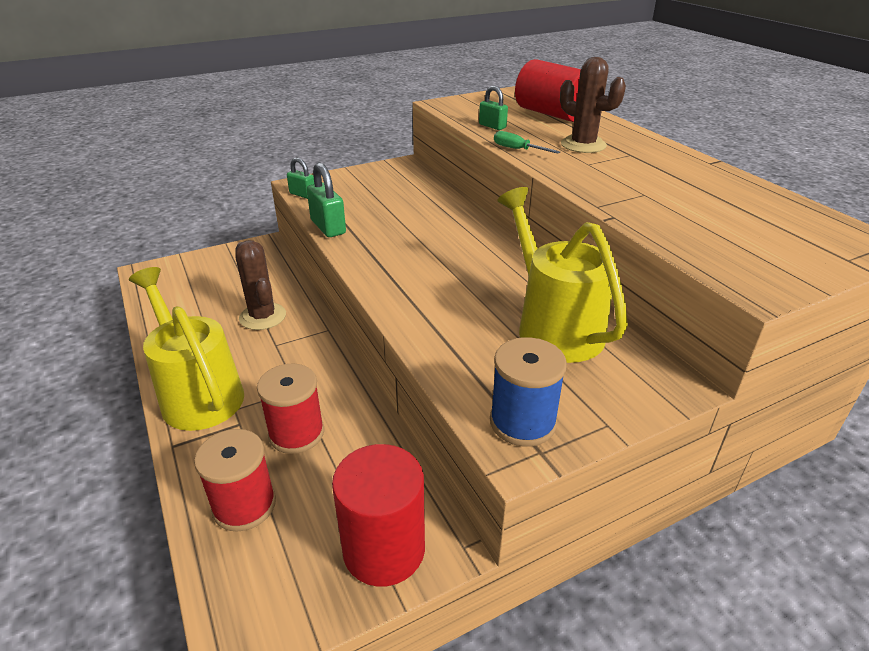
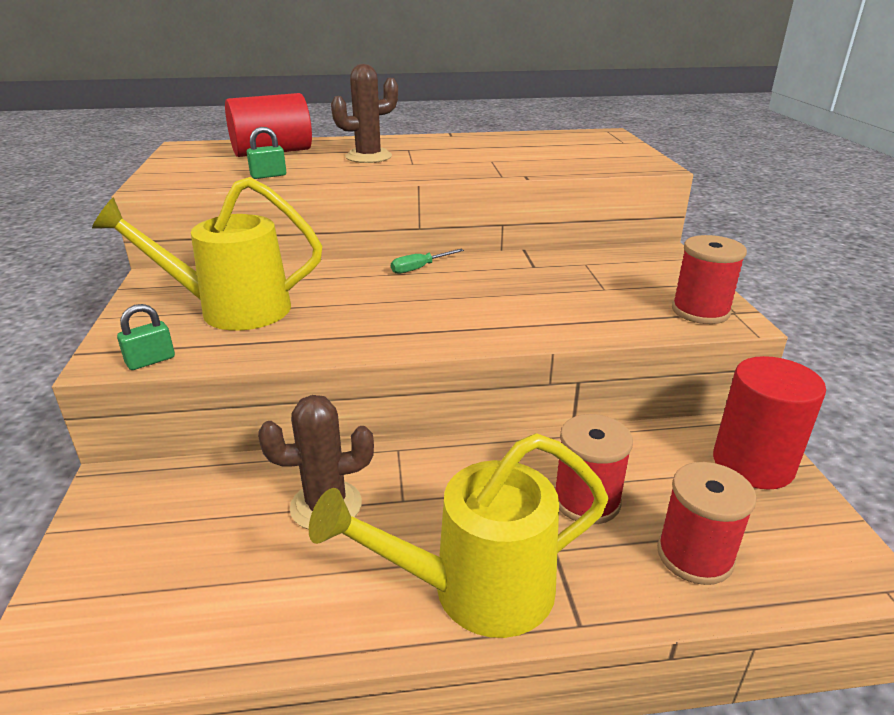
camera: 70 degrees left, 5 degrees down
(328, 227) = (279, 353): green padlock -> none
(517, 149) = (348, 177): green screwdriver -> green screwdriver (419, 268)
(522, 422) = (700, 311): blue spool -> red spool
(553, 326) = (574, 273): yellow watering can -> yellow watering can (231, 310)

